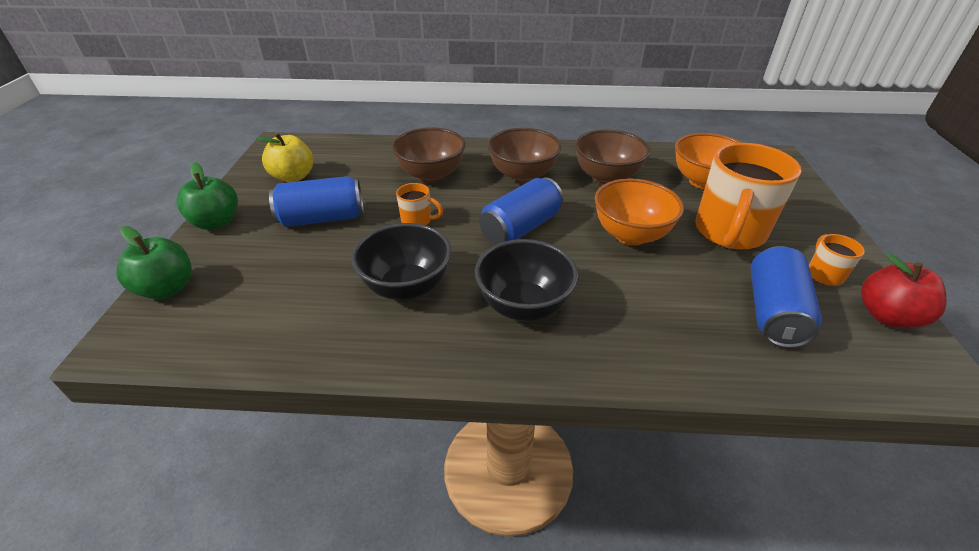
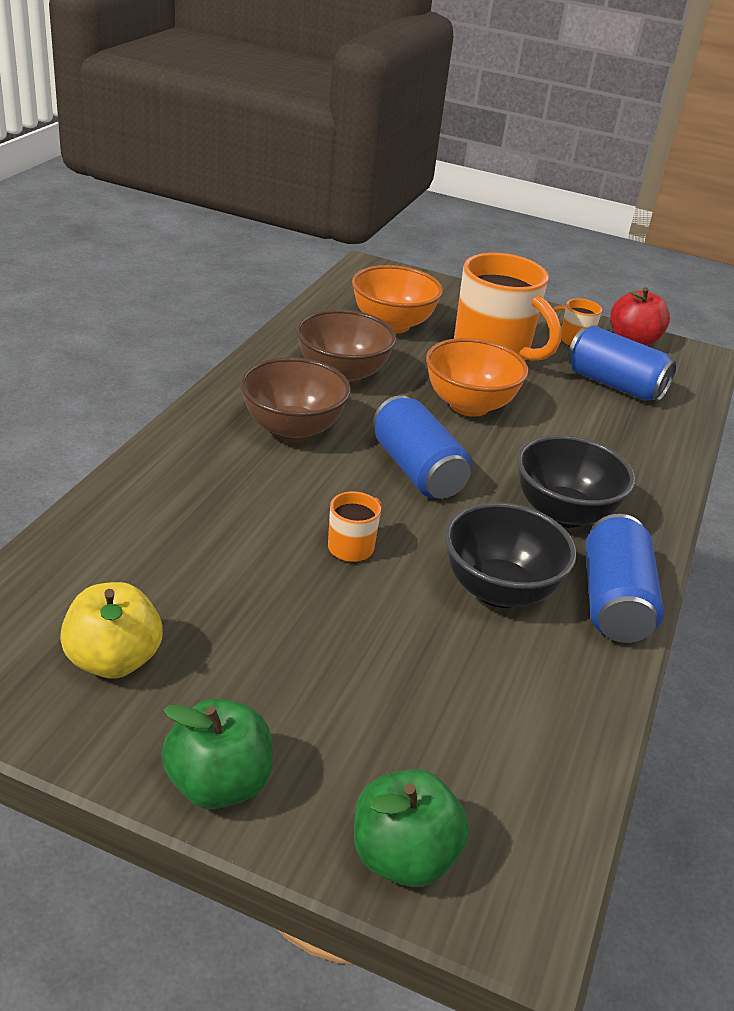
camera: 75 degrees left, 5 degrees down
(322, 218) = (288, 642): blue can -> blue can (614, 601)
(431, 175) = (231, 505): brown bowl -> none

